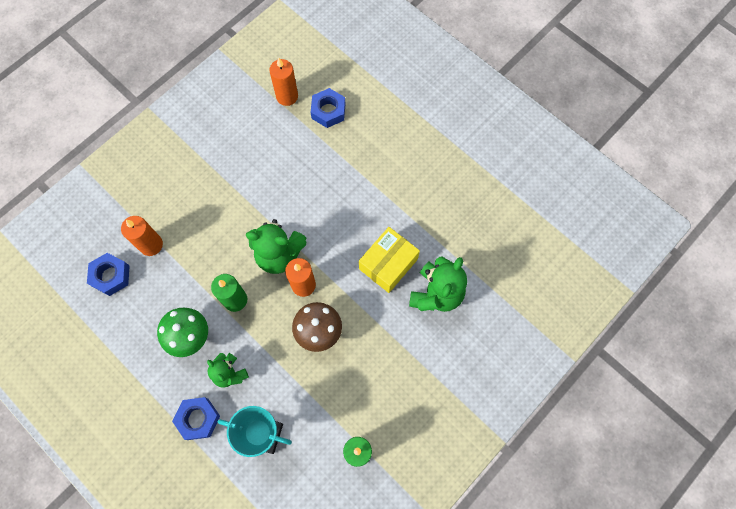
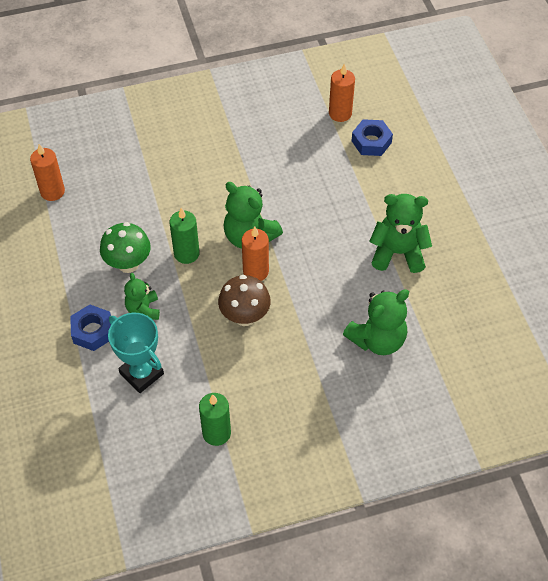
camera: 30 degrees right, 15 degrees down
(111, 276) = (92, 184): blue nut -> none
(151, 245) = (142, 176): orange candle -> orange candle (52, 191)
(388, 264) = (346, 292): yellow box -> none
(408, 205) = (398, 253): none -> green teddy bear

